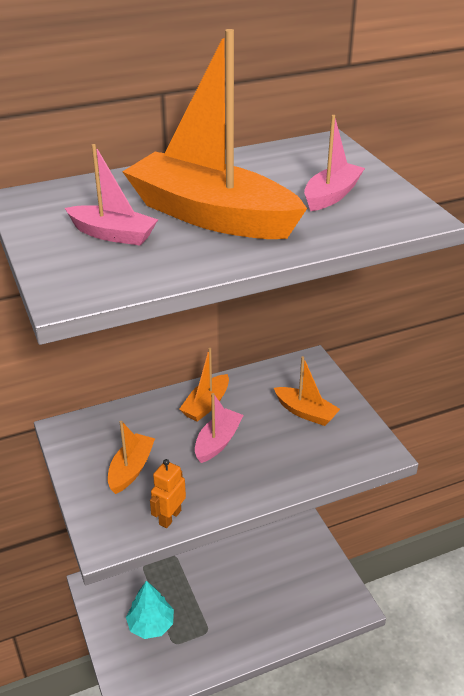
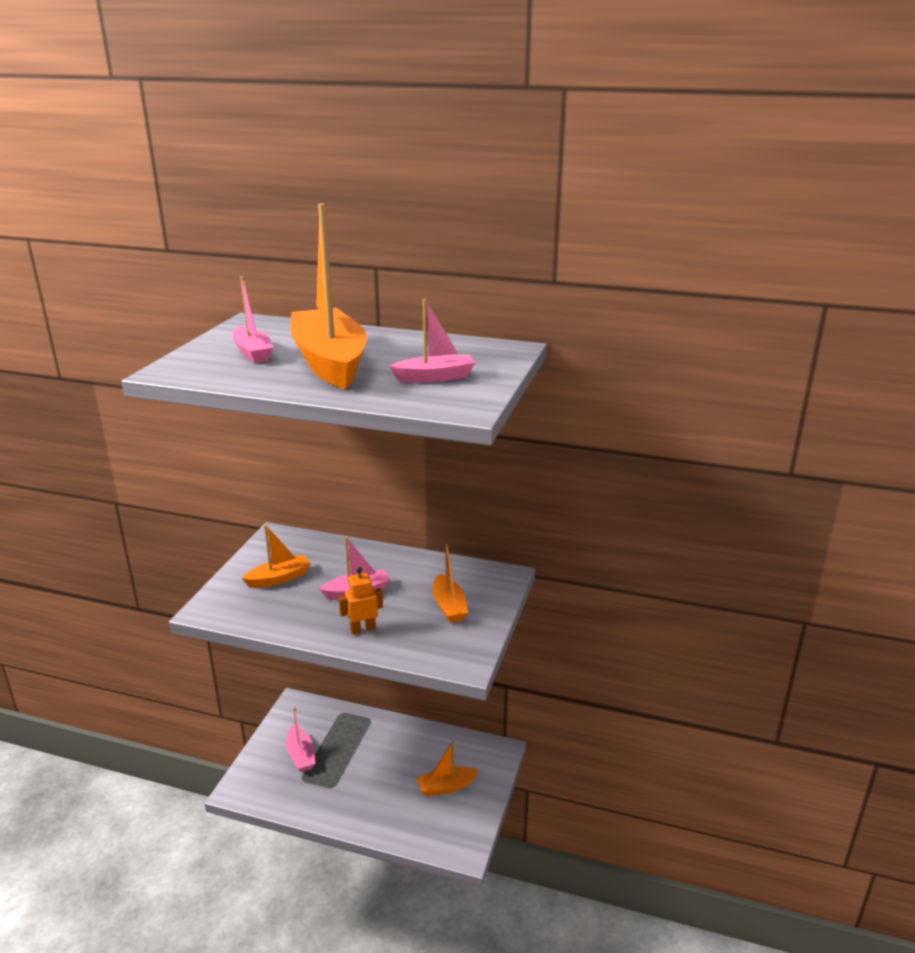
camera: 40 degrees right, 10 degrees down
(151, 624) = (301, 755): turquoise tree -> pink boat
(170, 517) = (260, 619): orange robot -> orange robot (363, 629)
(206, 405) = (385, 565): orange boat -> orange boat (446, 786)

